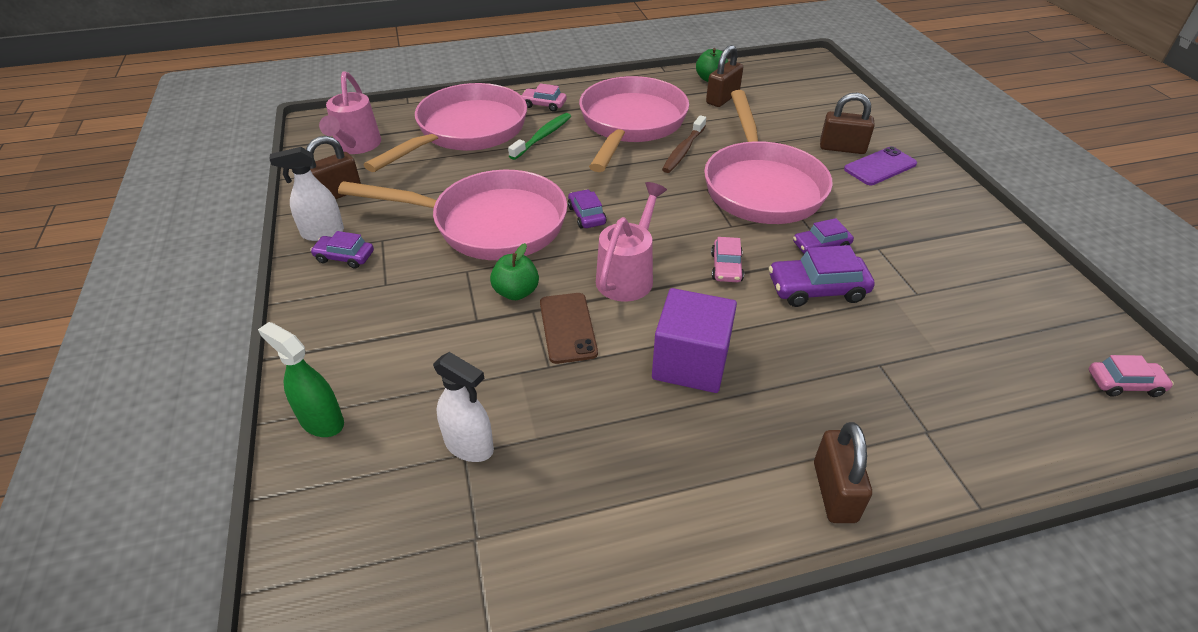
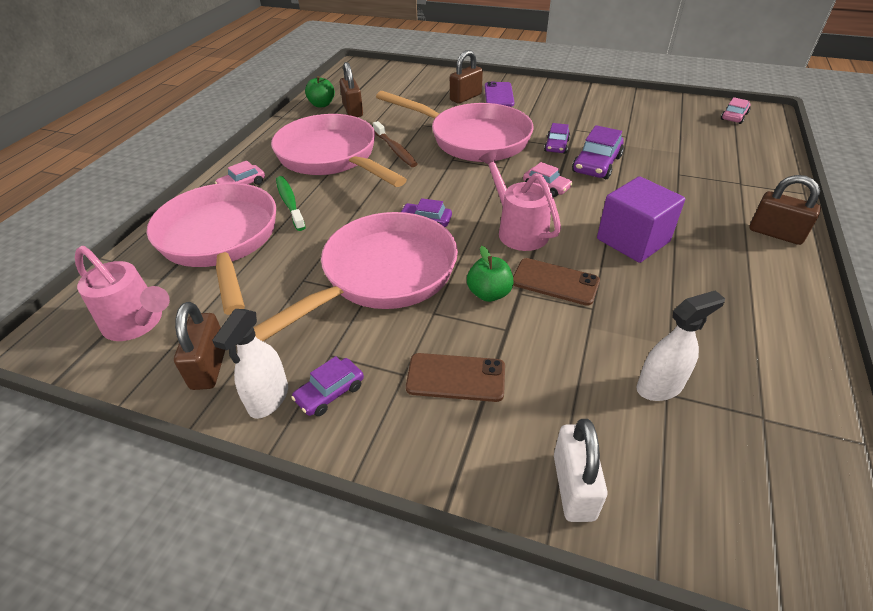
camera: 55 degrees left, 0 degrees up
(321, 421) = (573, 486): green spray bottle -> white padlock
(399, 313) = (456, 378): none -> brown phone

